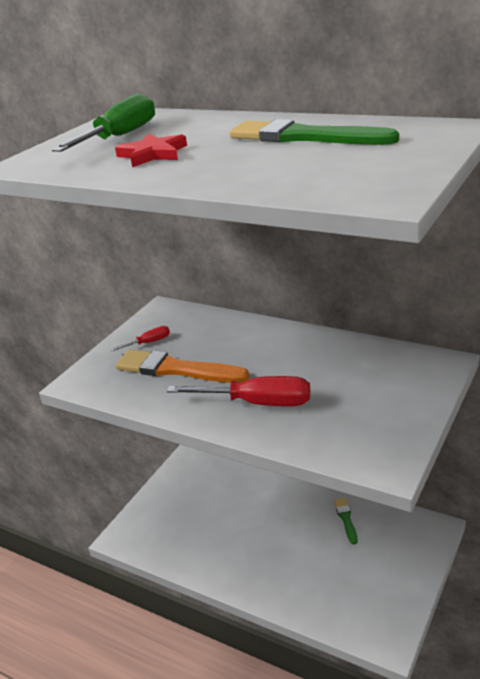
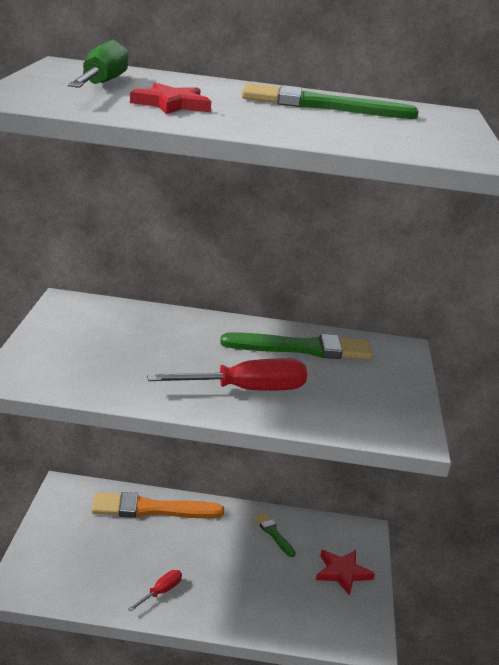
camera: 30 degrees left, 5 degrees down
(149, 342) = (76, 336): red screwdriver -> red screwdriver (161, 592)
(176, 369) = (130, 362): orange brush -> orange brush (151, 509)
(339, 361) = (304, 348): none -> green brush
(395, 567) = (342, 573): none -> red star

